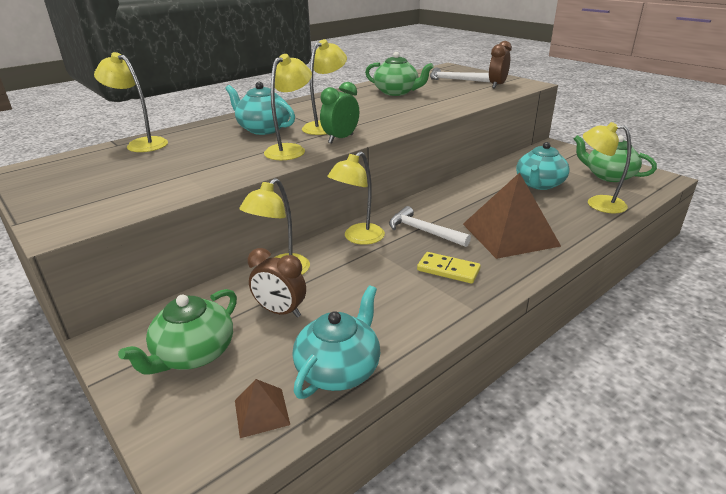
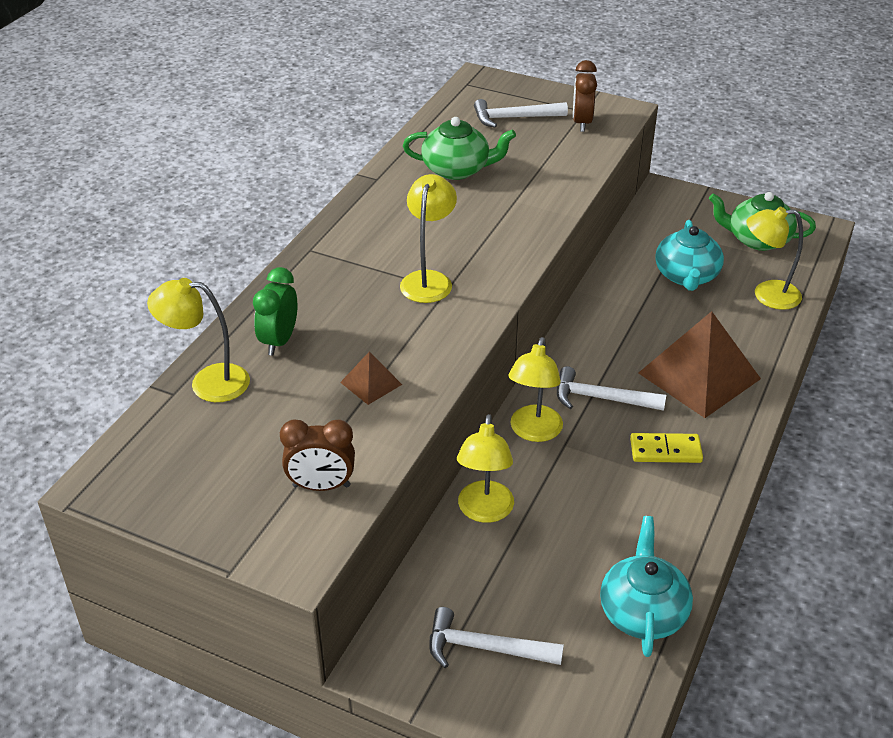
camera: 25 degrees left, 10 degrees up
(193, 354) = (485, 648): green teapot -> white hammer
(261, 412) = (607, 681): brown pyramid -> brown pyramid (371, 383)
(263, 129) = (348, 306): turquoise teapot -> none
(280, 311) = (530, 565): brown clock -> brown clock (321, 486)
(290, 150) = (428, 343): yellow lamp -> none
(341, 139) = (472, 303): green clock -> green clock (279, 341)

